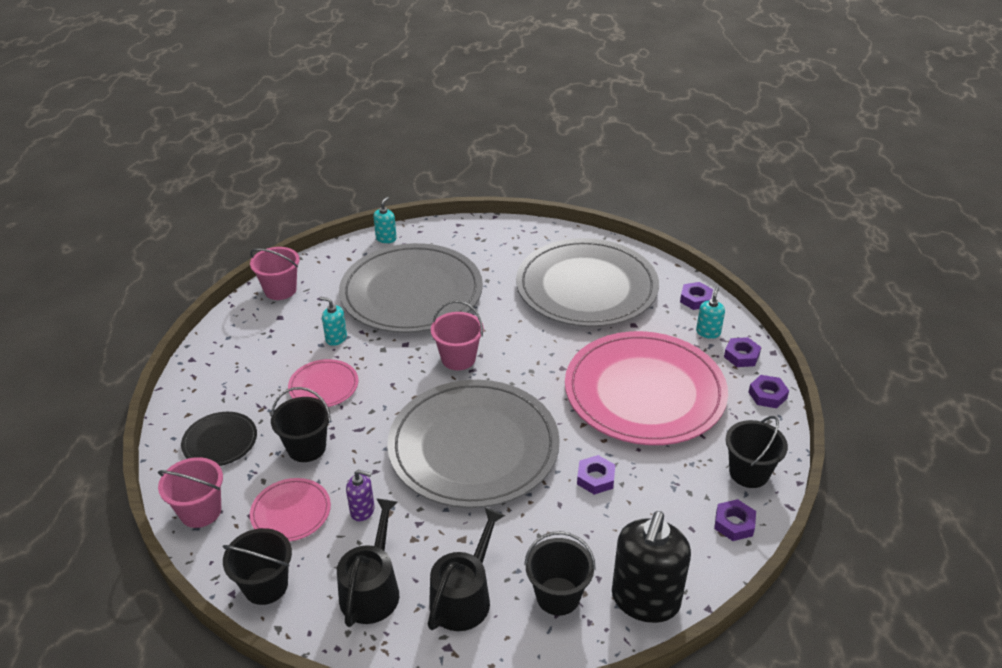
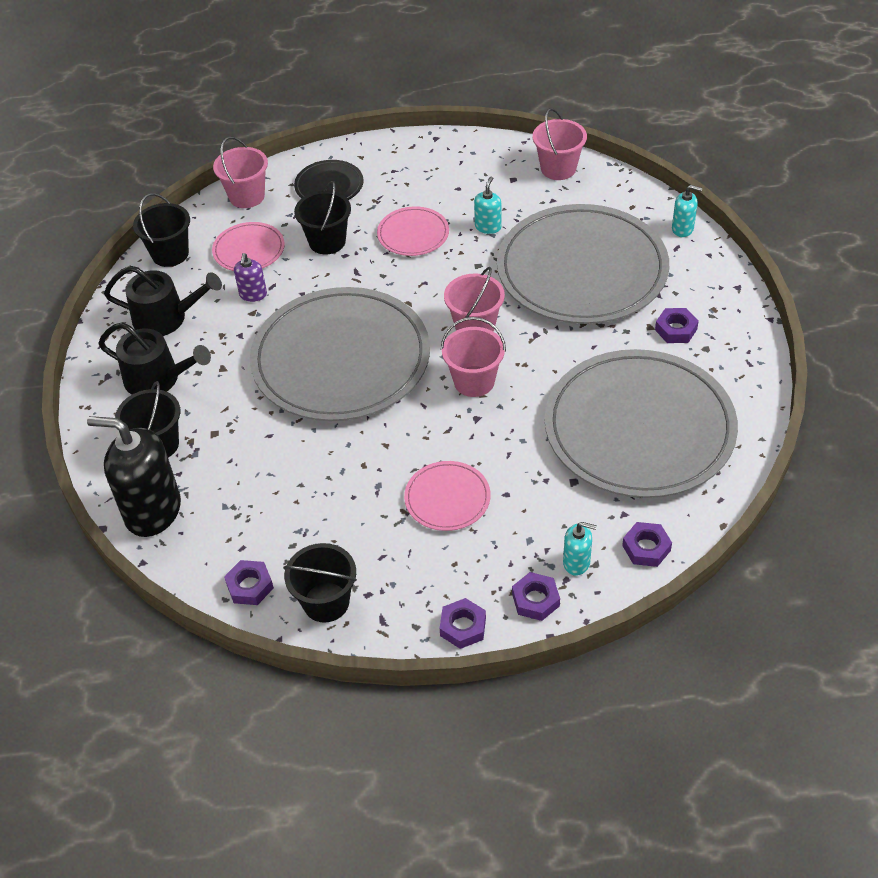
camera: 85 degrees right, 10 degrees up
(521, 365) = (474, 381): none -> pink bucket
(595, 478) = (306, 461): purple nut -> purple nut (676, 329)
(644, 392) = (447, 498): pink plate -> pink plate, size x0.44

